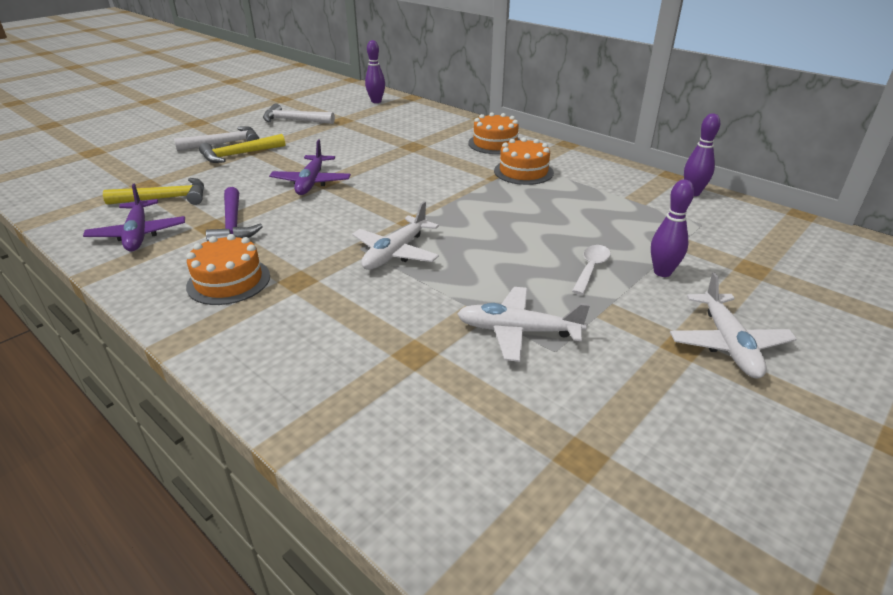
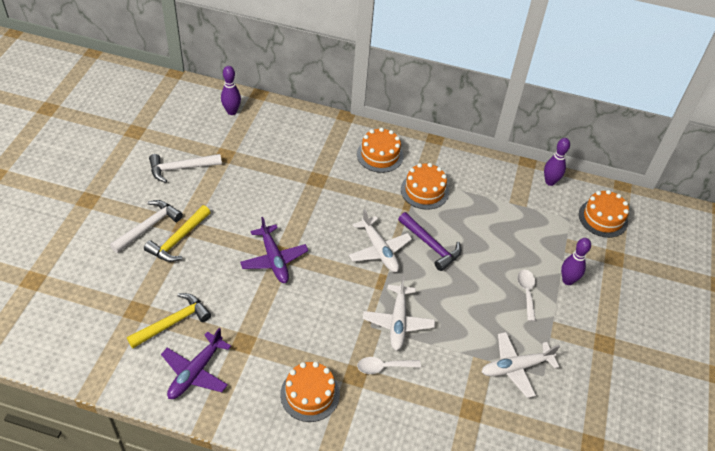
camera: 30 degrees left, 15 degrees up
(138, 234) = (195, 372): purple plane -> purple plane turned 75 degrees clockwise
(233, 225) = (258, 334): purple hammer -> purple hammer (431, 245)
(339, 283) = (384, 367): none -> white spoon
(728, 344) = (625, 333): white plane -> white plane (379, 250)
(754, 233) = (603, 218): none -> orange cake

